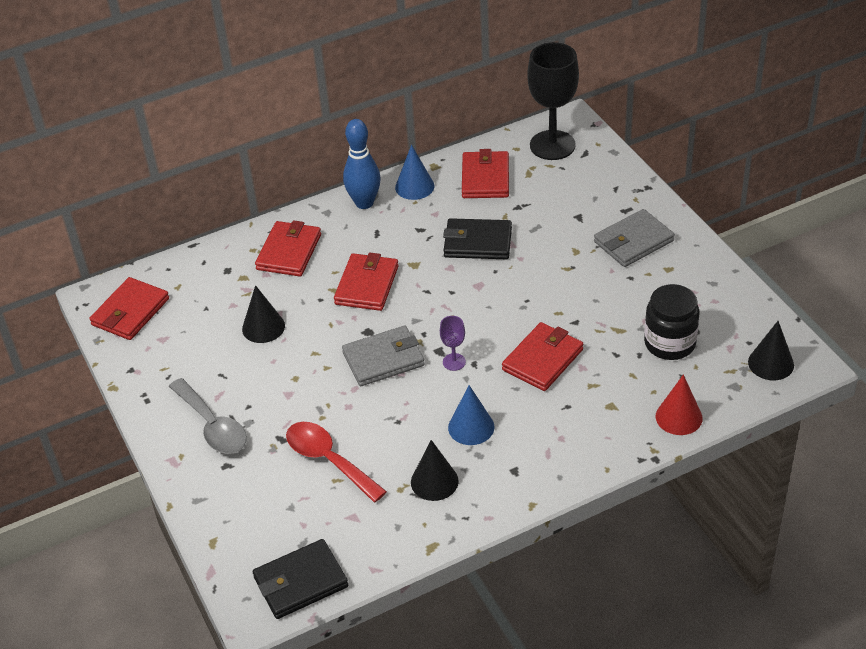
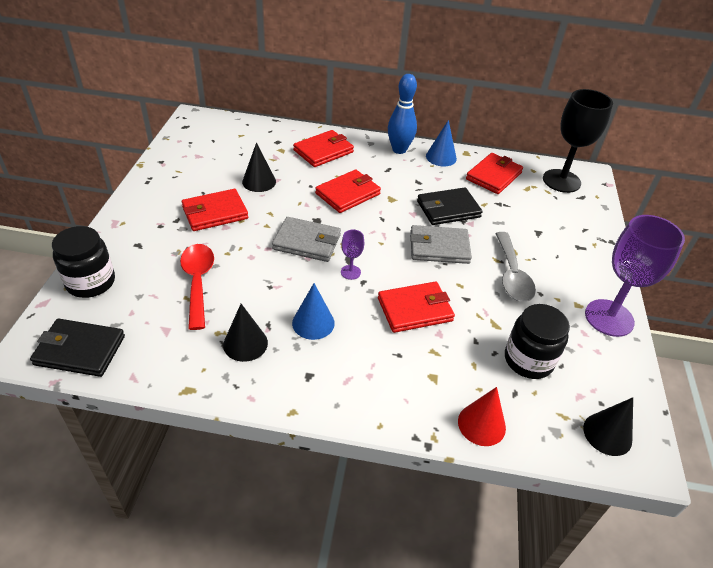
camera: 30 degrees right, 0 degrees up
(130, 312) = (200, 133): red wallet -> red wallet (215, 213)
(212, 425) = (161, 217): grey spoon -> grey spoon (512, 275)
(229, 526) = (91, 282): none -> black jar
(477, 242) = (448, 209): black wallet -> black wallet turned 60 degrees counterclockwise
(633, 241) = (566, 271): grey wallet -> grey wallet (439, 247)
(701, 265) = (609, 318): none -> purple goblet

